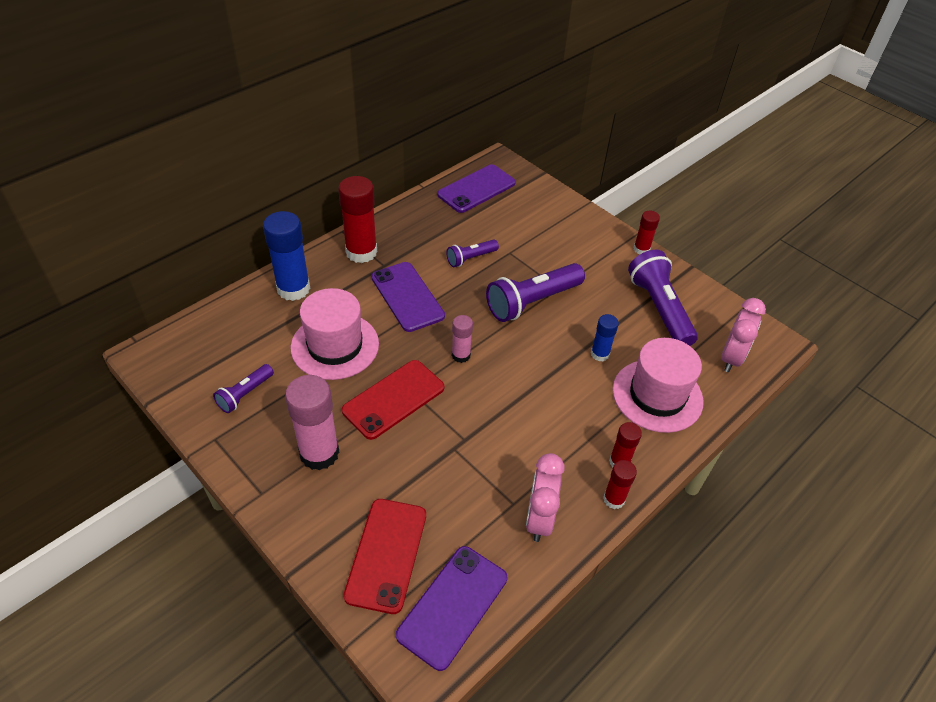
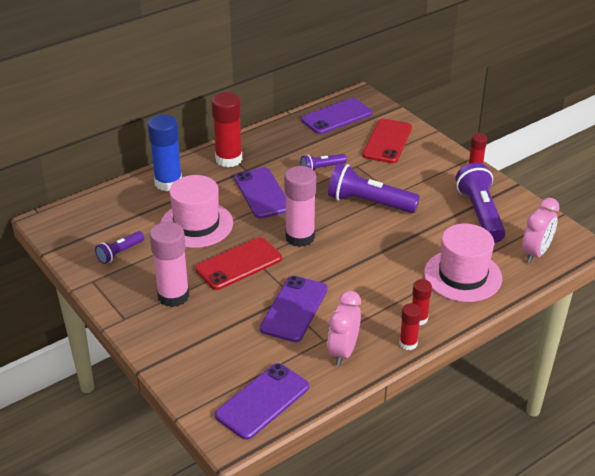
camera: 10 degrees right, 10 degrees down
(386, 554) = (216, 365): red phone -> red phone (387, 141)
(461, 355) = (300, 237): pink glue stick -> pink glue stick, size x1.85
(470, 460) = (294, 309): none -> purple phone
(532, 302) = (369, 203): purple flashlight -> purple flashlight turned 45 degrees clockwise
(600, 354) = (419, 243): blue glue stick -> none

